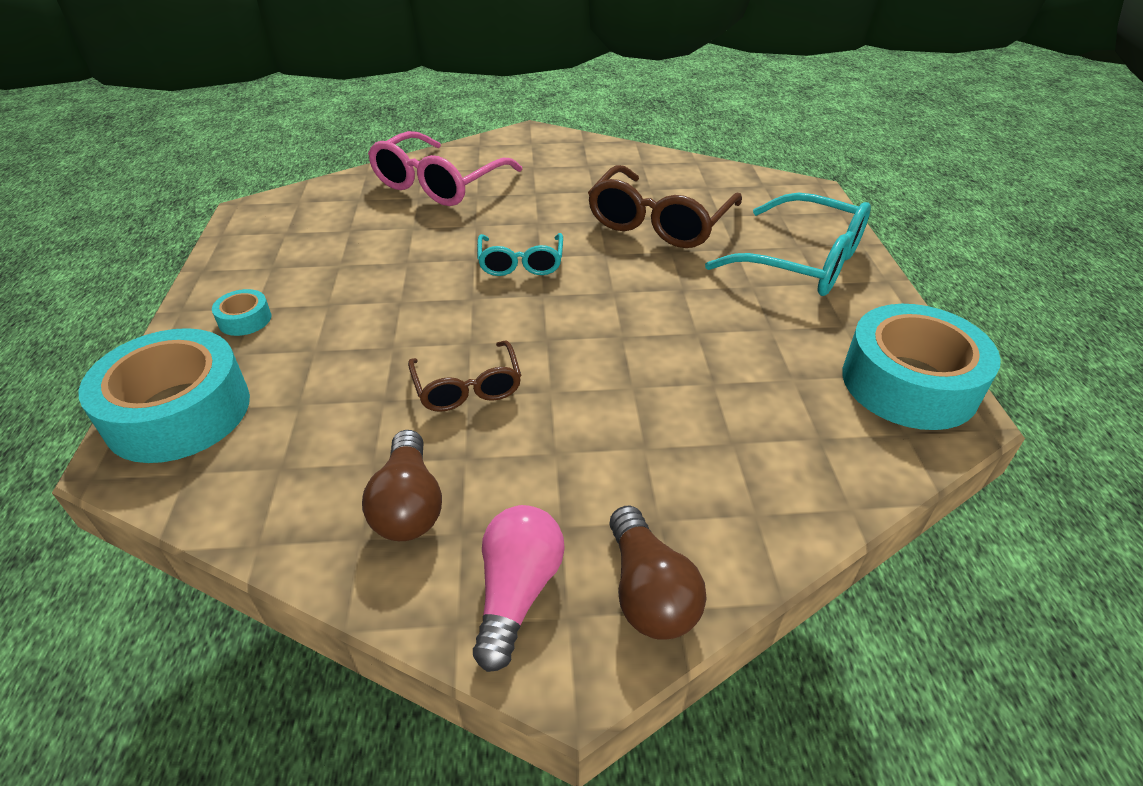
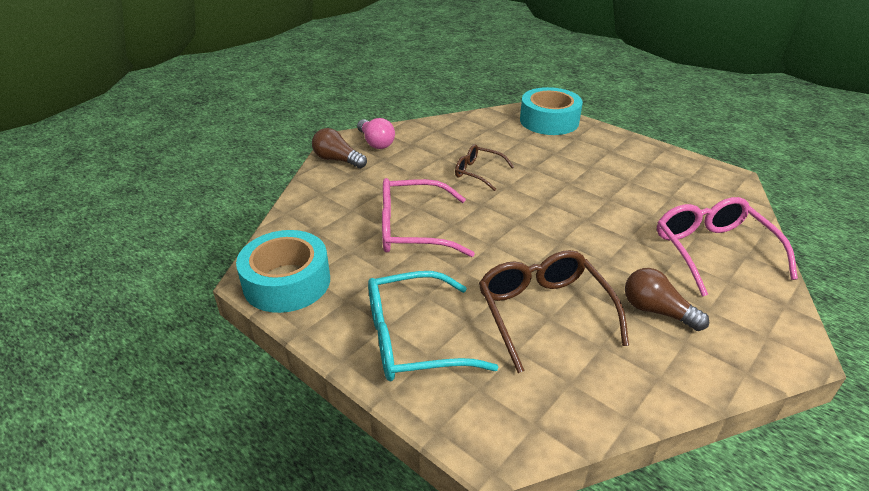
camera: 135 degrees right, 5 degrees down
(245, 320) = (601, 146): turquoise tape -> none
(408, 505) = (437, 140): brown light bulb -> brown light bulb (656, 311)
(521, 263) = (560, 231): turquoise glasses -> none
(679, 358) = (412, 230): none -> pink glasses

